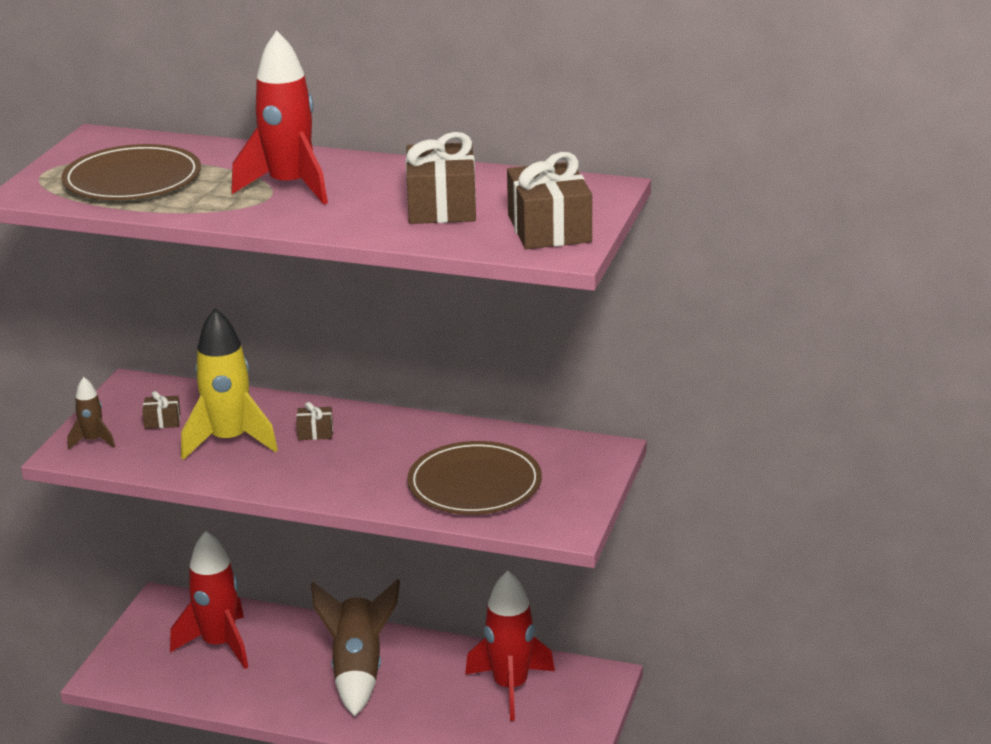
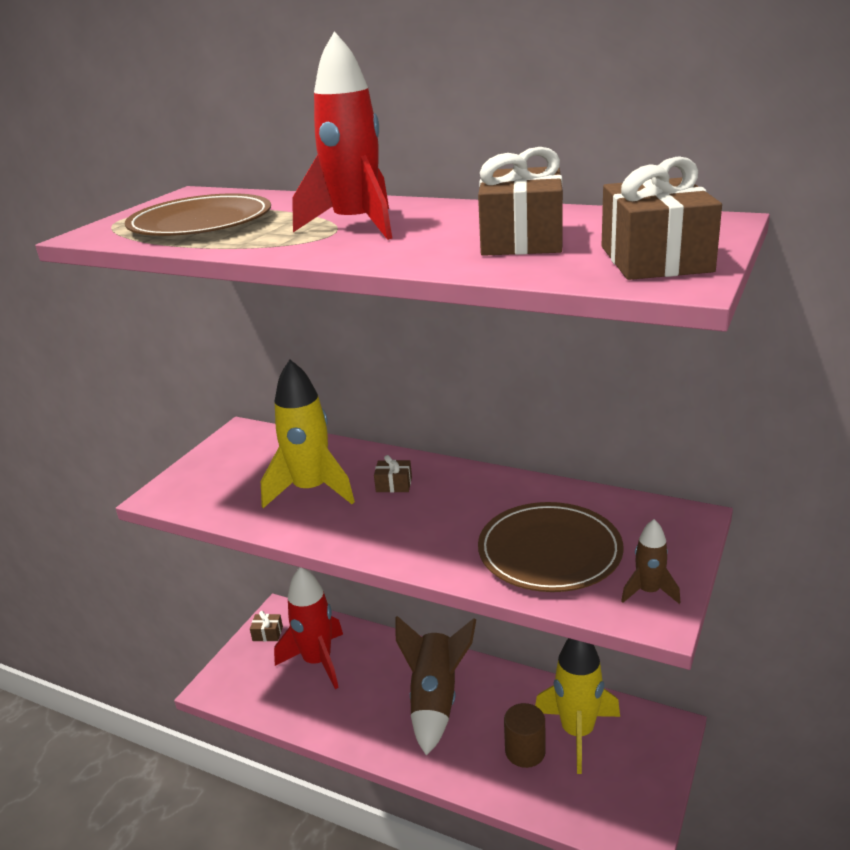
camera: 10 degrees right, 0 degrees up
(93, 441) = (188, 485): brown rocket -> brown rocket (648, 592)
(162, 421) = (256, 467): brown gift -> brown gift (267, 634)
(457, 707) = (525, 751): none -> brown cylinder
(510, 687) = (577, 732): red rocket -> yellow rocket

